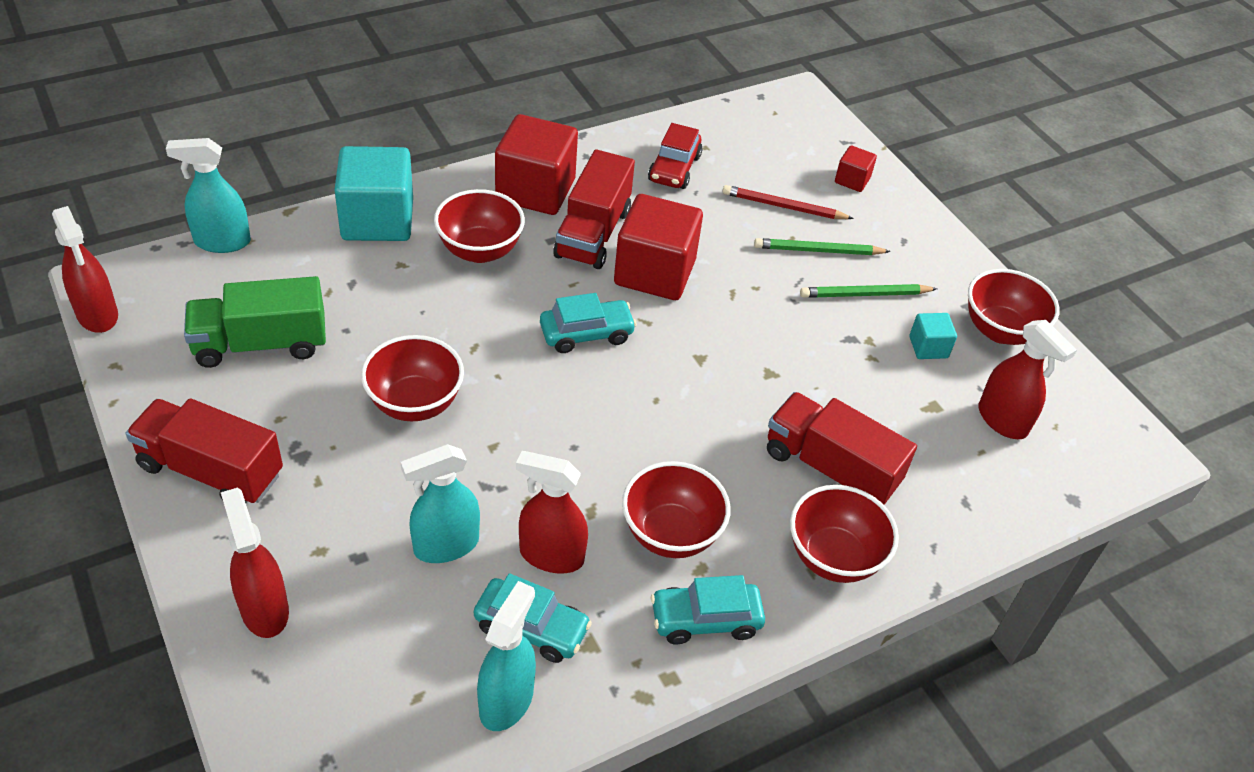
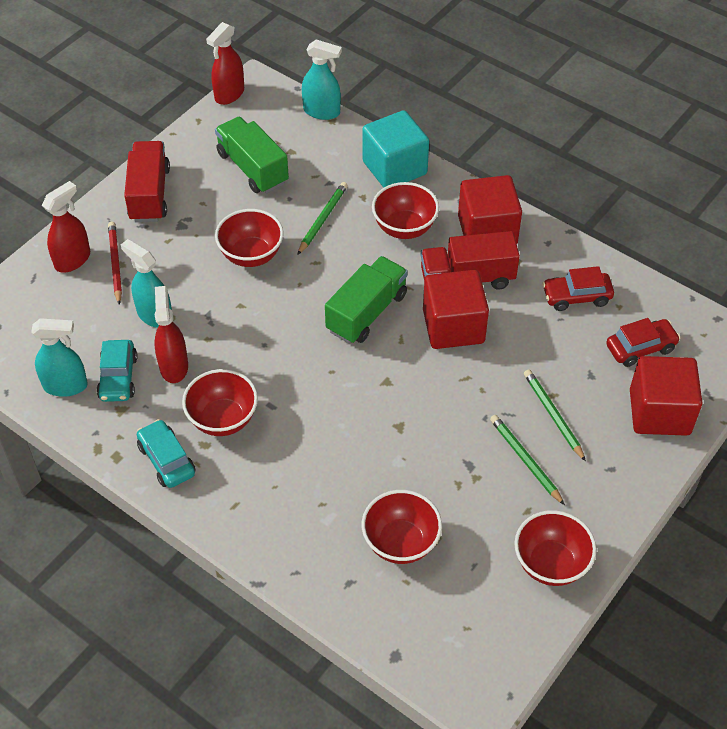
camera: 70 degrees right, 5 degrees up
(222, 242) = (322, 111): turquoise spray bottle -> turquoise spray bottle turned 135 degrees clockwise
(408, 313) = (322, 219): none -> green pencil
(586, 334) = (366, 312): turquoise car -> green truck
(767, 157) = (640, 348): none -> red car
(784, 207) = (588, 377): red pencil -> red pencil (115, 264)
(830, 468) = (331, 490): red truck -> none
(833, 557) = (253, 514): red bowl -> red bowl (400, 543)
(852, 180) = (659, 412): red cube -> red cube, size x2.12
(928, 347) = (495, 518): turquoise cube -> none
(1002, 420) = (448, 588): red spray bottle -> none

